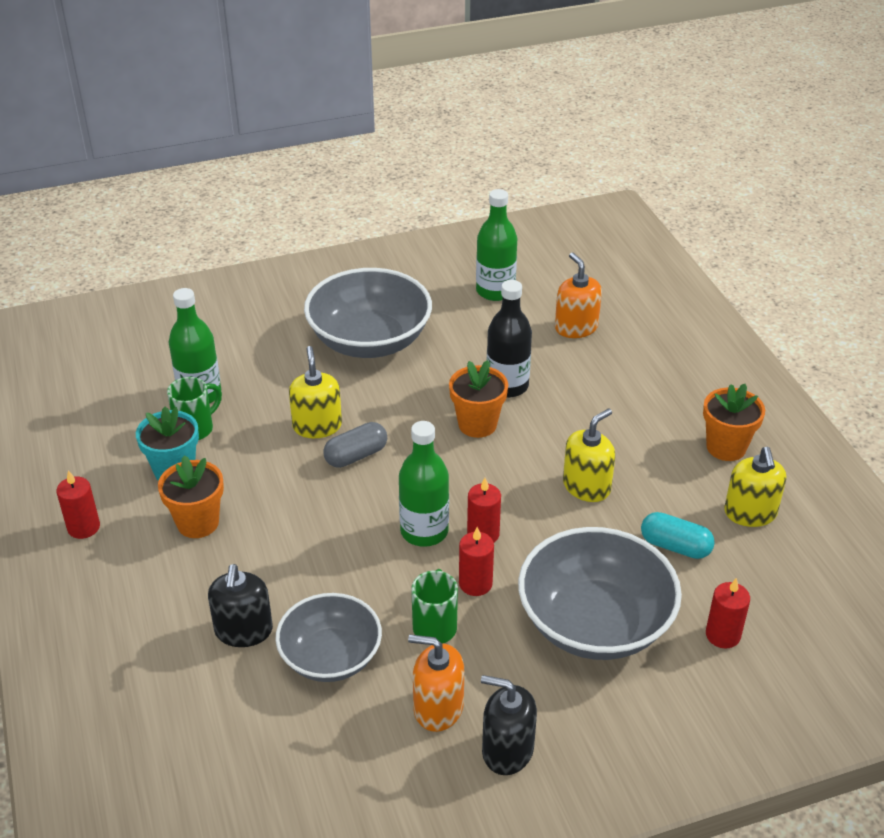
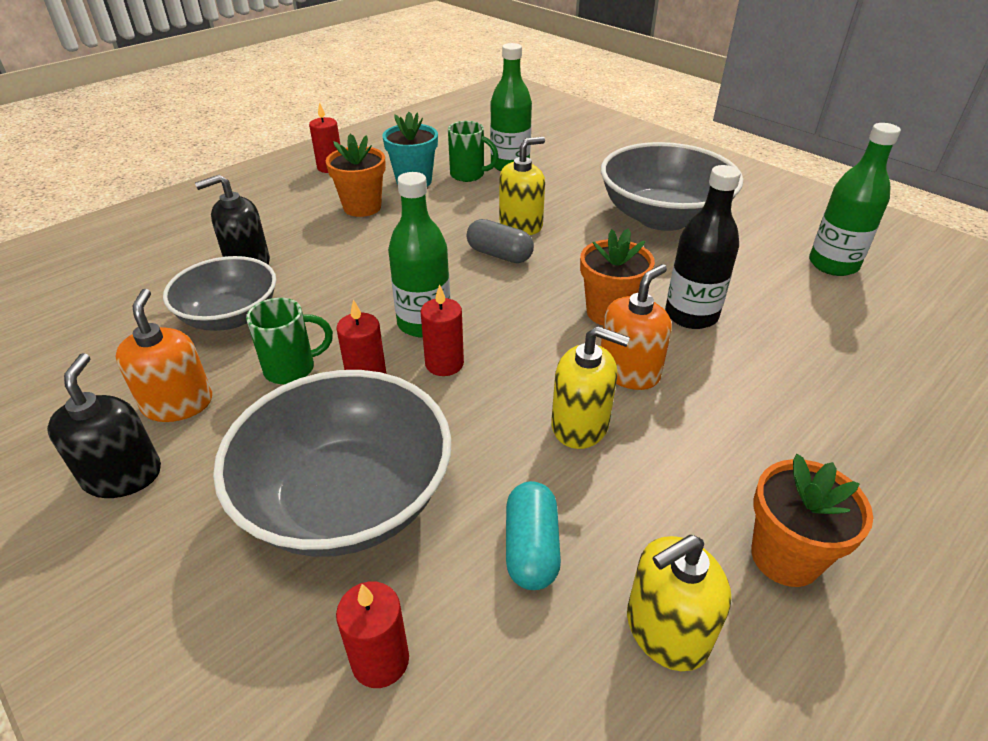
camera: 65 degrees right, 0 degrees up
(576, 327) = (852, 338): orange soap dispenser -> orange soap dispenser (629, 371)

